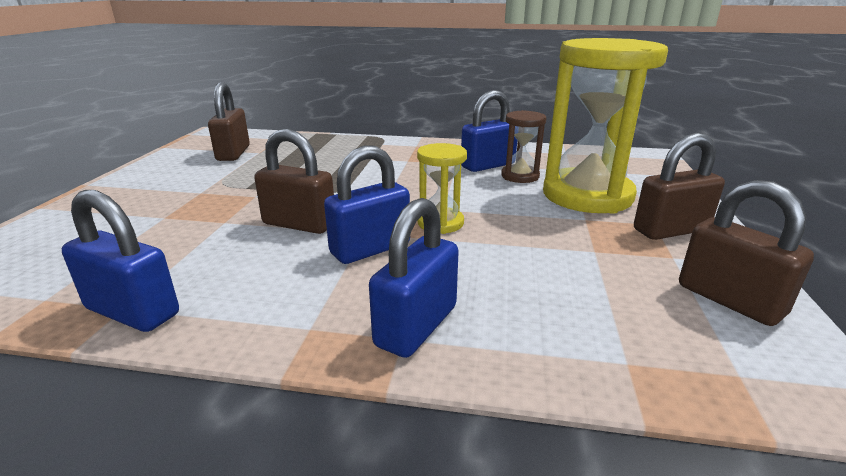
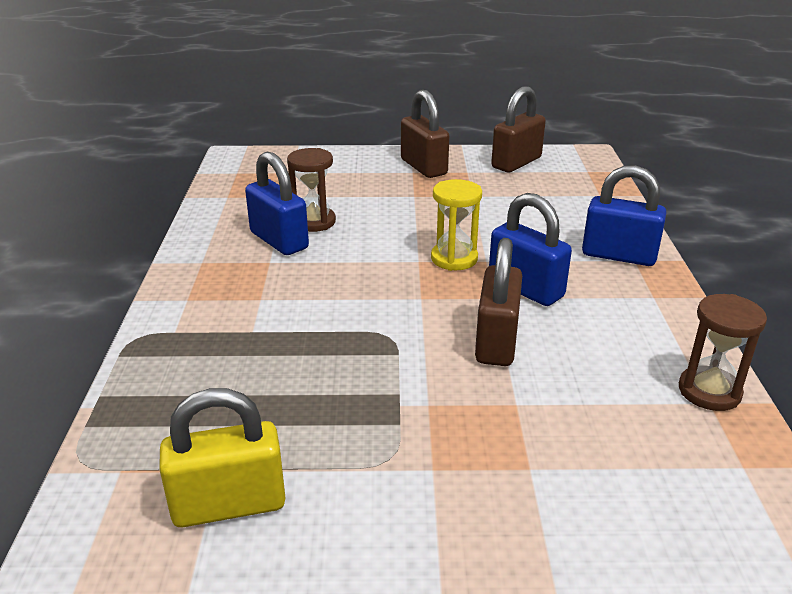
camera: 100 degrees left, 5 degrees up
(133, 311) = (709, 391): blue padlock -> brown hourglass
(233, 153) = (229, 504): brown padlock -> yellow padlock
(587, 195) = (361, 192): yellow hourglass -> none

